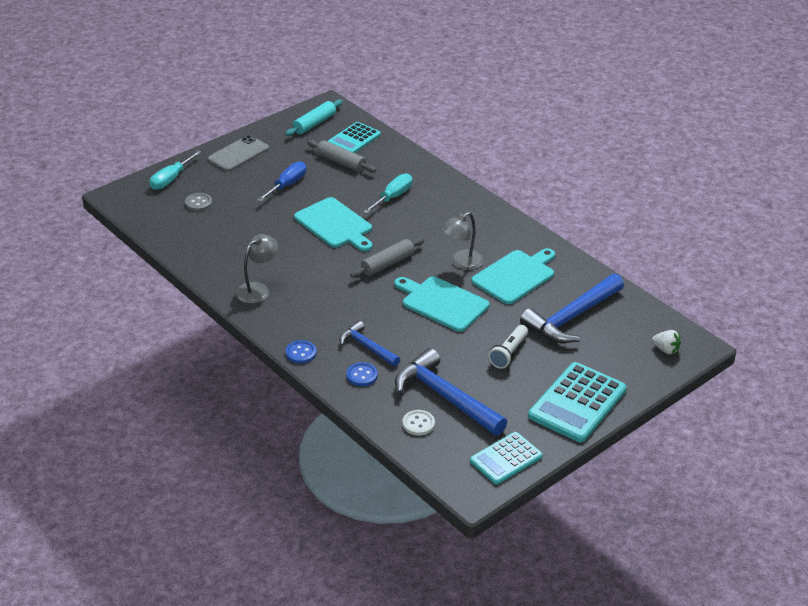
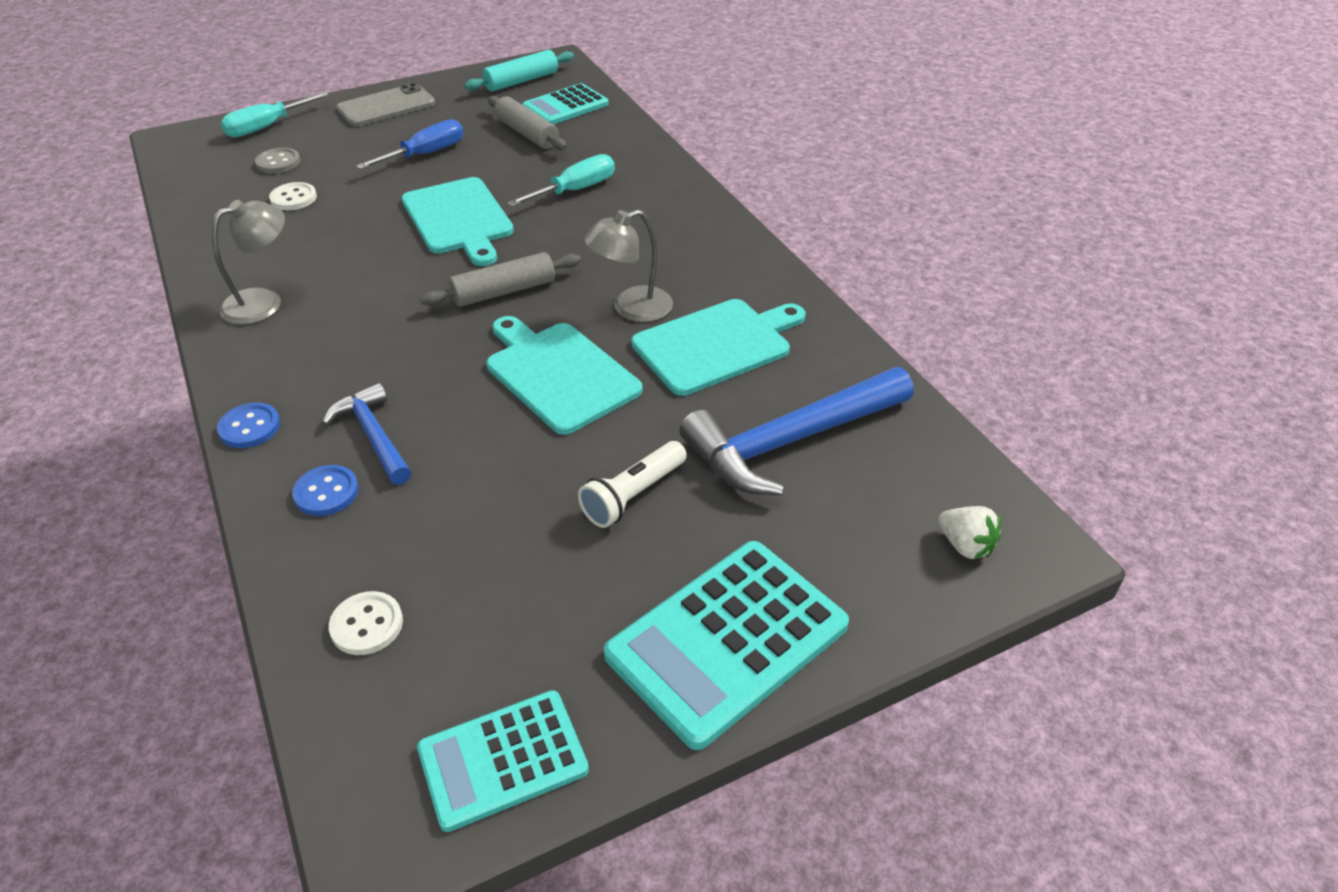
camera: 15 degrees right, 5 degrees up
(226, 225) = (293, 198): none -> white button
(445, 397) = (457, 571): blue hammer -> none

